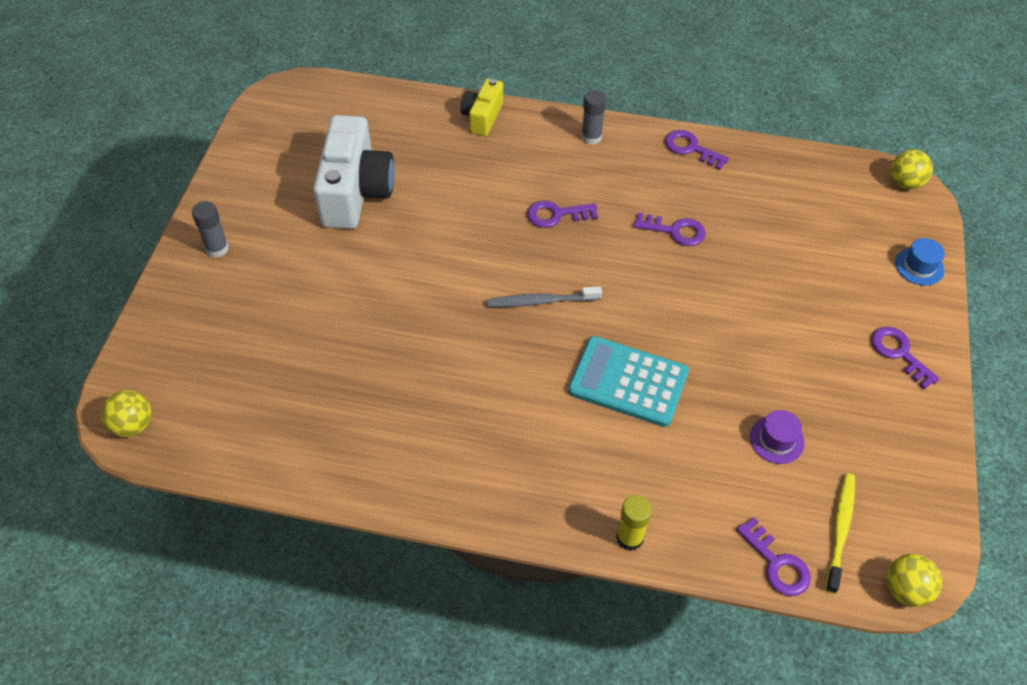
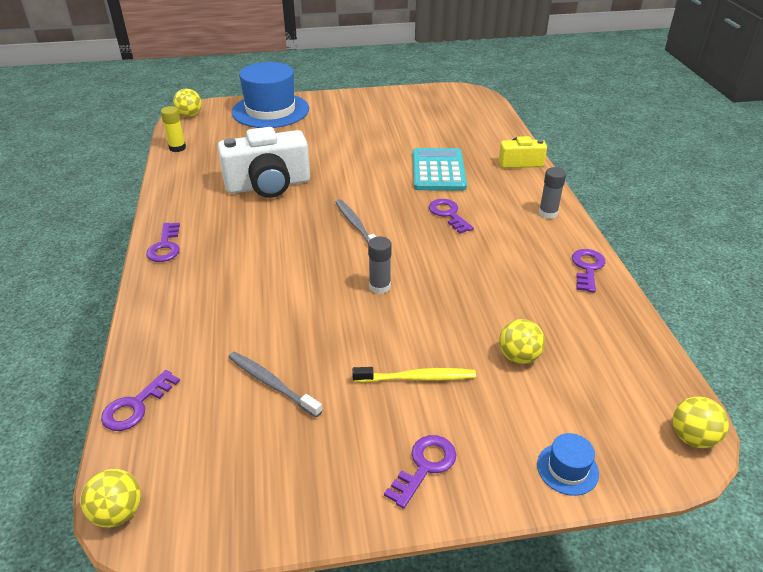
camera: 70 degrees right, 15 degrees down
(188, 318) = (270, 110): none -> blue hat
(217, 248) = (327, 105): grey glue stick -> grey glue stick (379, 287)
(355, 192) = (405, 134): white camera -> white camera (268, 185)
(628, 382) = (298, 283): turquoise calculator -> turquoise calculator (438, 170)
(630, 538) = (148, 313): yellow glue stick -> yellow glue stick (177, 148)
(675, 231) = (479, 277): purple key -> purple key (165, 246)
(776, 440) = (271, 383): purple hat -> grey toothbrush
(793, 246) = (518, 357): none -> yellow ball
(840, 530) = (180, 447): yellow toothbrush -> yellow toothbrush (417, 378)

